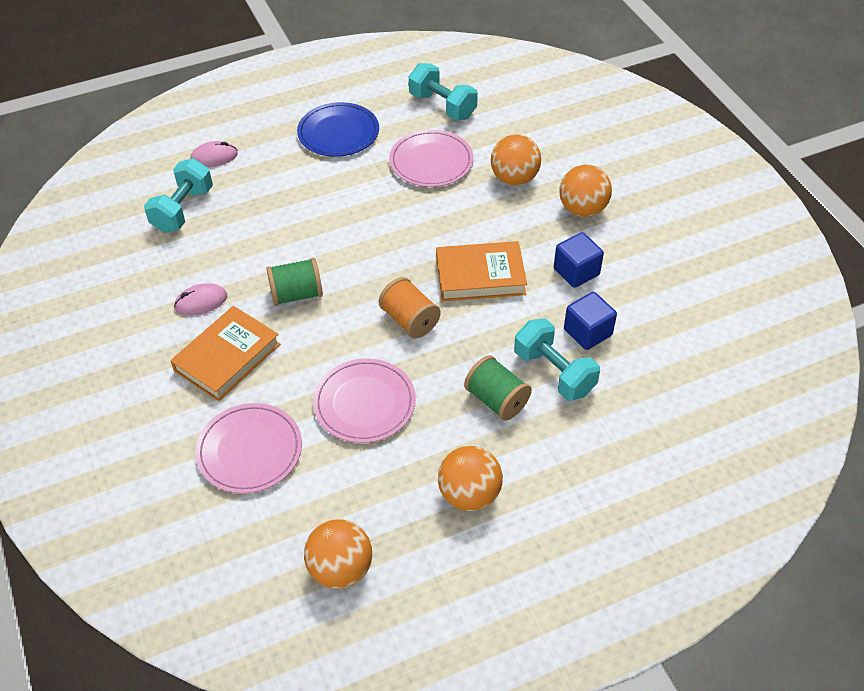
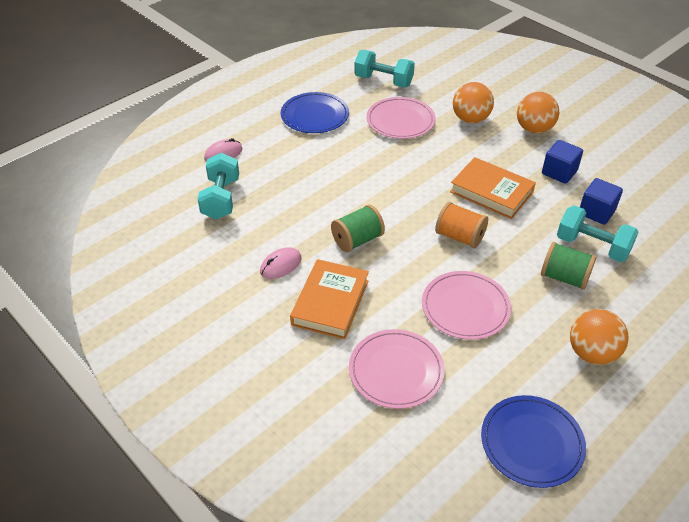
camera: 20 degrees left, 5 degrees down
(340, 569) = (532, 442): orange ball -> blue plate
(480, 276) = (491, 192): orange book -> orange book turned 60 degrees clockwise

